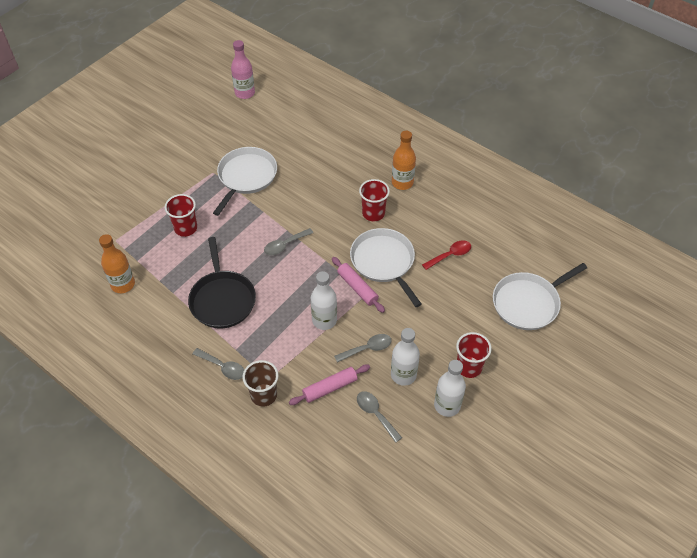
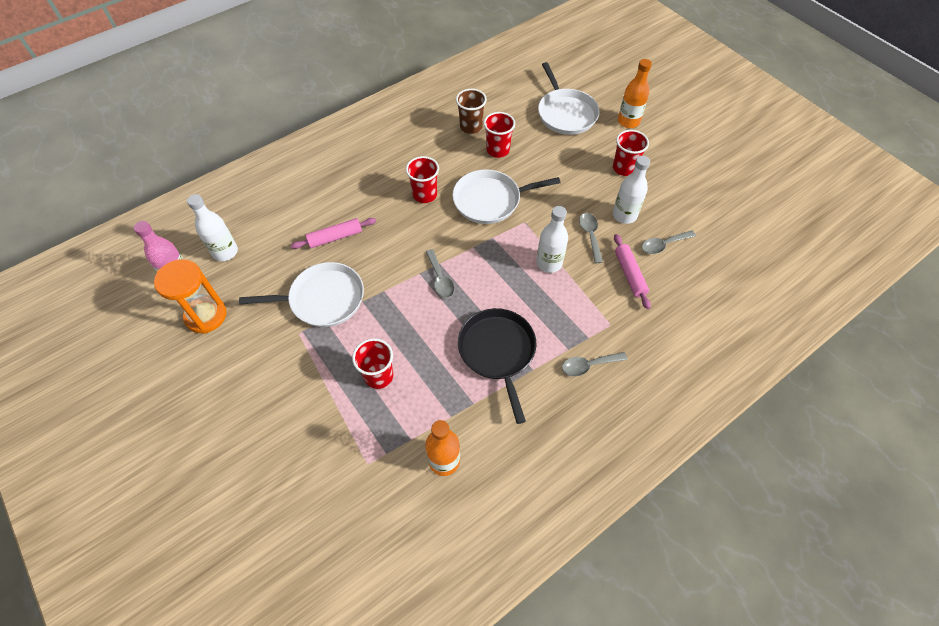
camera: 75 degrees left, 5 degrees up
(215, 118) = (206, 316): none -> orange hourglass
(222, 299) = (497, 352): black pan -> black pan turned 105 degrees counterclockwise
(223, 367) = (588, 365): grey spoon -> grey spoon turned 150 degrees counterclockwise
(246, 177) = (323, 299): white pan -> white pan turned 135 degrees clockwise
(264, 395) = (629, 332): brown cup -> brown cup (471, 127)
(357, 288) = (516, 228): pink rolling pin -> pink rolling pin (335, 237)
(402, 183) = (393, 163): orange bottle -> orange bottle (628, 121)
(447, 405) = (661, 192): white bottle -> white bottle (225, 252)
(450, 255) = (498, 150): red spoon -> red cup

